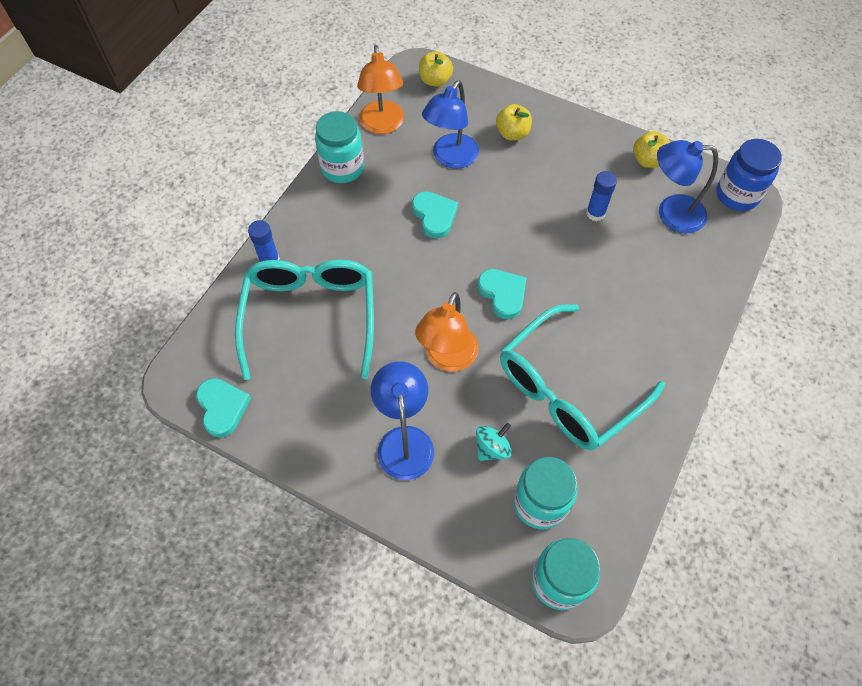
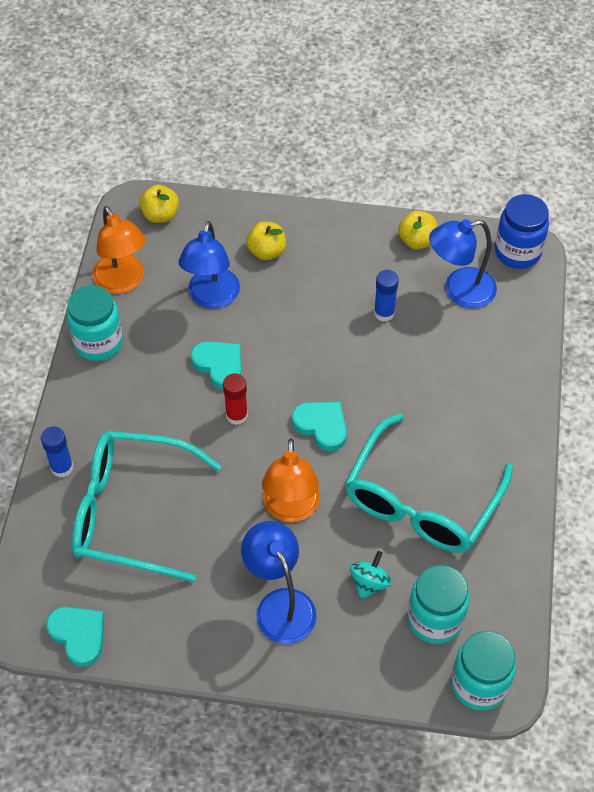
camera: 20 degrees left, 5 degrees down
(310, 316) = (131, 512): turquoise glasses -> turquoise glasses turned 60 degrees counterclockwise
(432, 262) = (236, 415): none -> red glue stick

